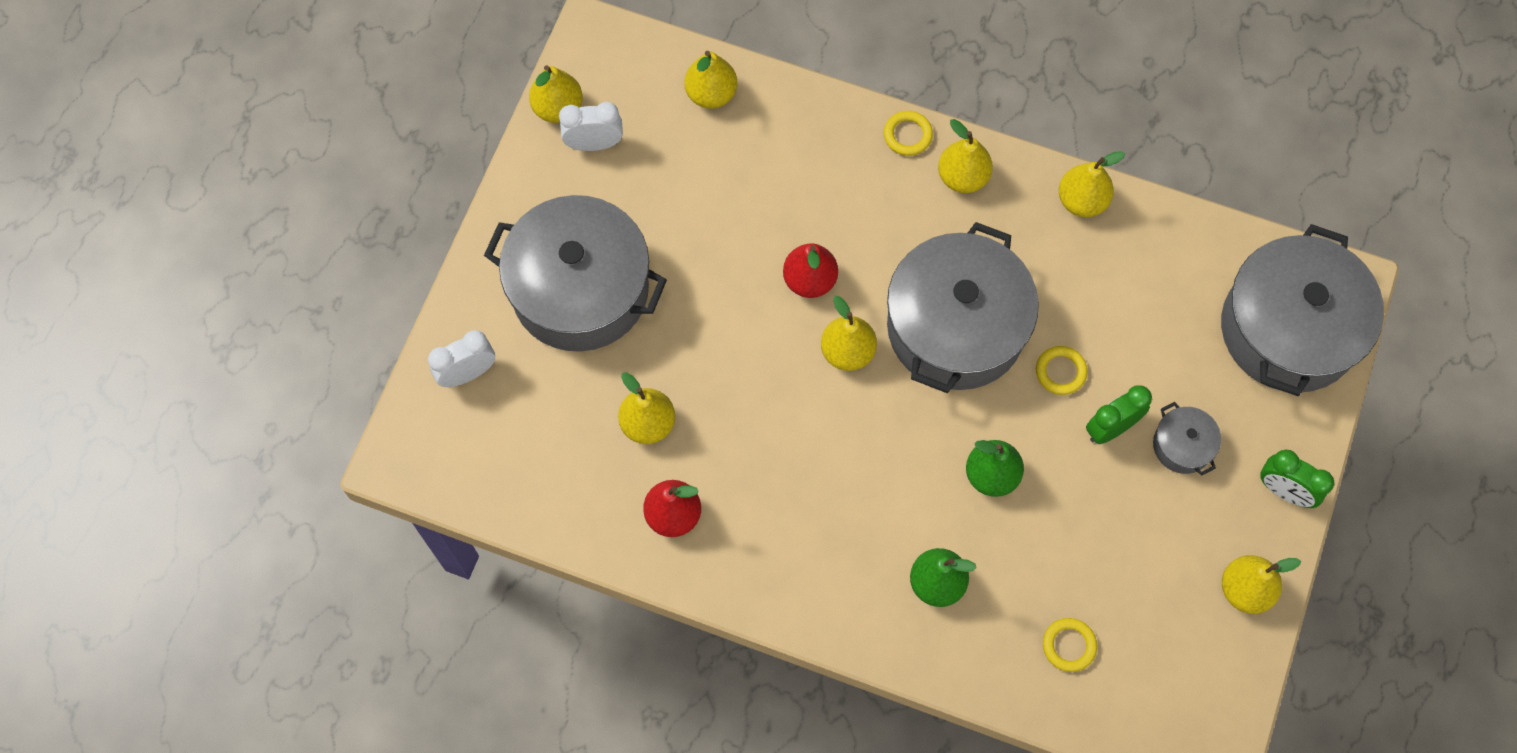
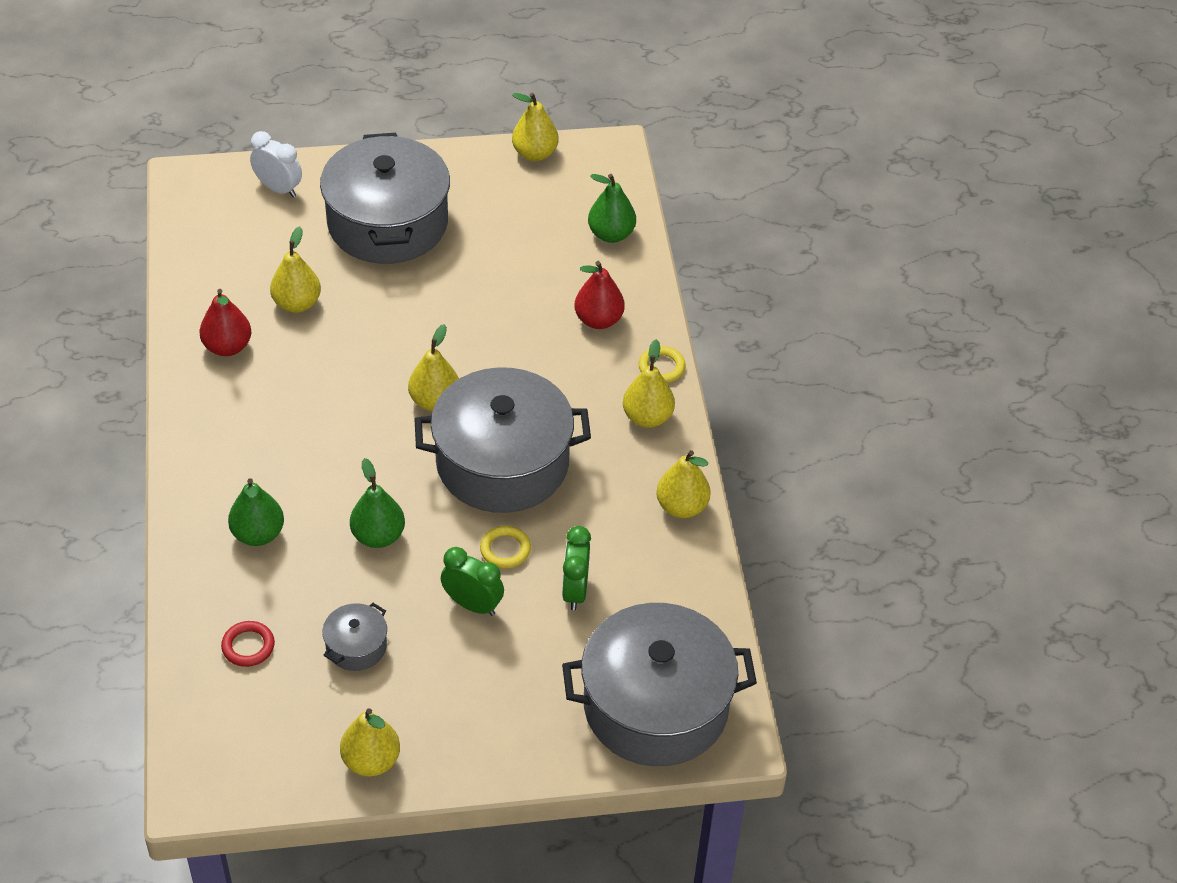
camera: 60 degrees right, 20 degrees down
(594, 144) = (518, 184): white clock -> none
(711, 94) = (611, 234): yellow pear -> green pear
(809, 280) = (484, 354): red pear -> red pear (598, 320)
(1069, 645) = (248, 646): yellow ring -> red ring
(1182, 445) = (487, 663): grey pot -> grey pot (356, 646)
(1284, 491) = (487, 758): green clock -> green clock (575, 591)

